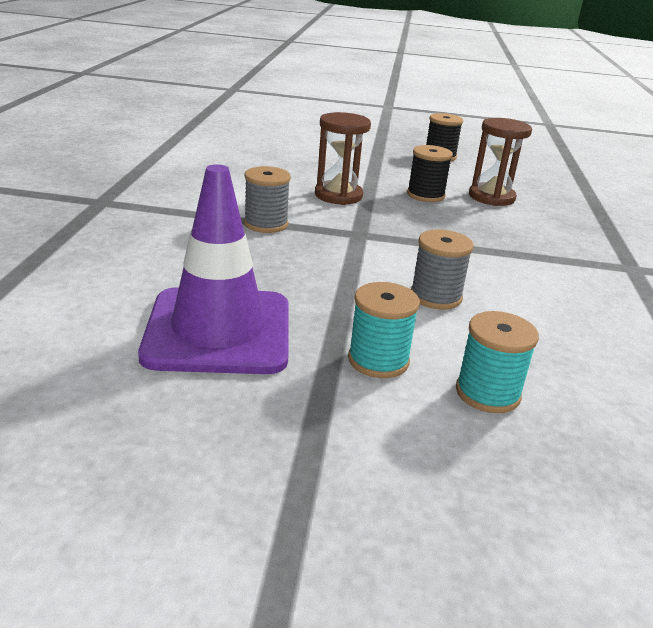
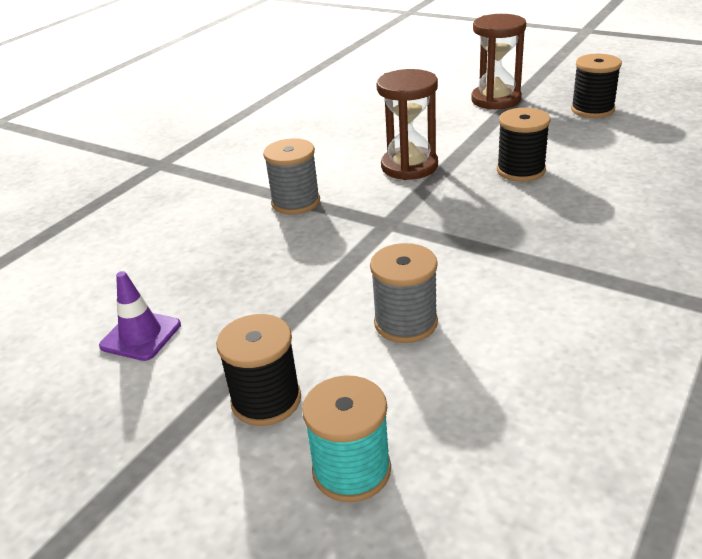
camera: 30 degrees right, 5 degrees up
(218, 331) = (141, 335): purple traffic cone -> purple traffic cone, size x0.43
(378, 360) = (266, 400): turquoise spool -> black spool
(491, 197) = (611, 177): brown hourglass -> brown hourglass (496, 100)

